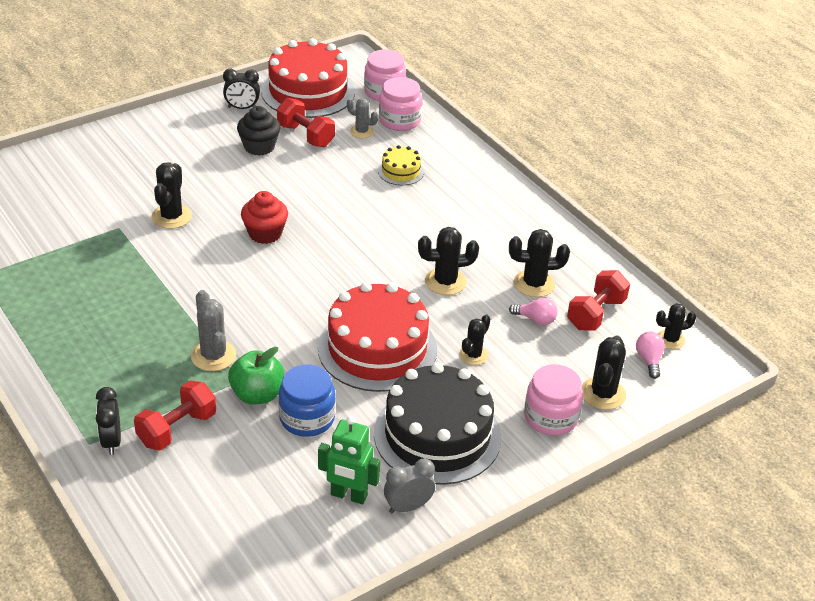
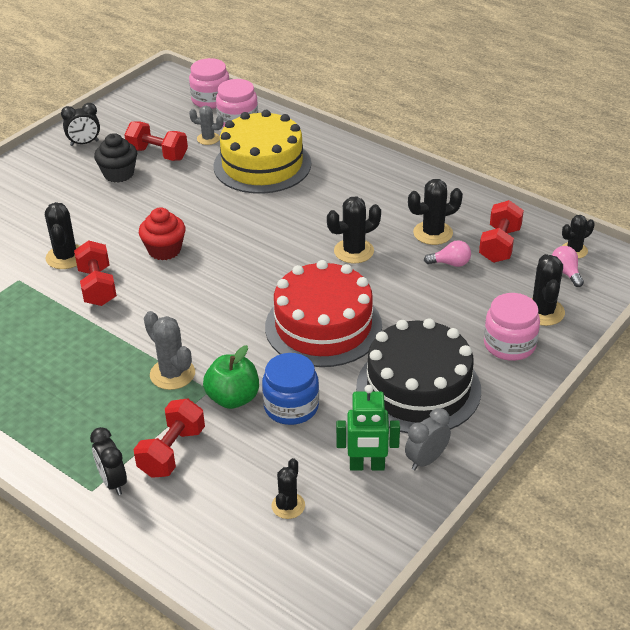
camera: 15 degrees left, 0 degrees up
(186, 253) = (97, 287): none -> red dumbbell
(308, 91) = (139, 115): red cake -> none
(400, 171) = (262, 165): yellow cake -> yellow cake, size x2.18
(473, 355) = (413, 309): black cactus -> black cactus (288, 506)

